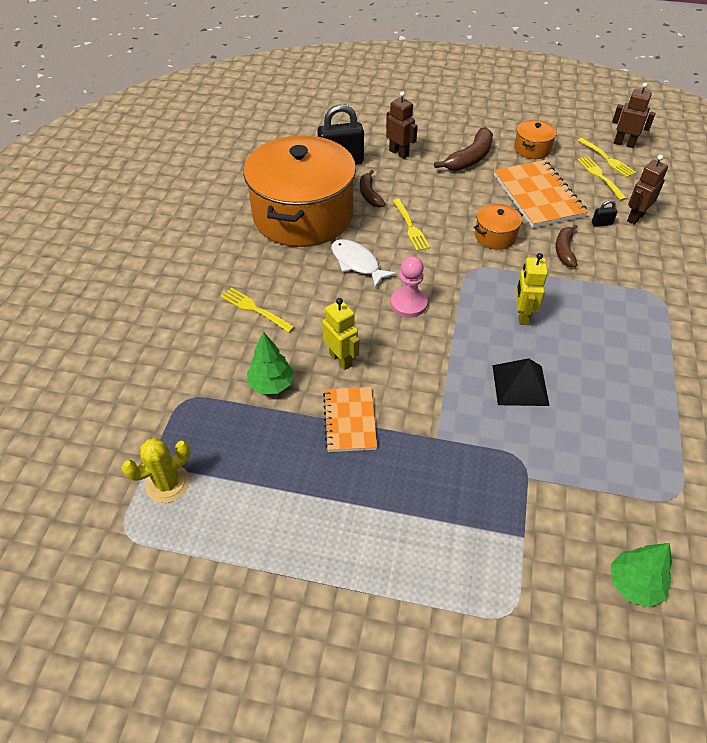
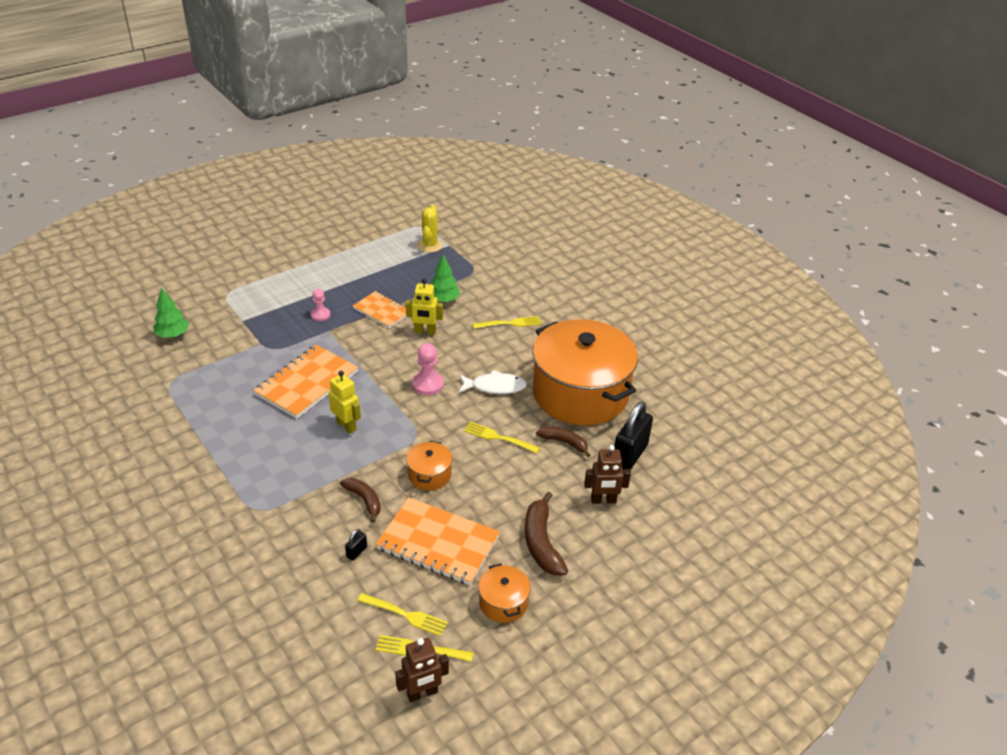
camera: 130 degrees right, 10 degrees down
(421, 470) = (320, 315): none -> pink pawn
(520, 385) = (307, 383): black pyramid -> orange notebook
(635, 217) = (332, 583): brown robot -> none

